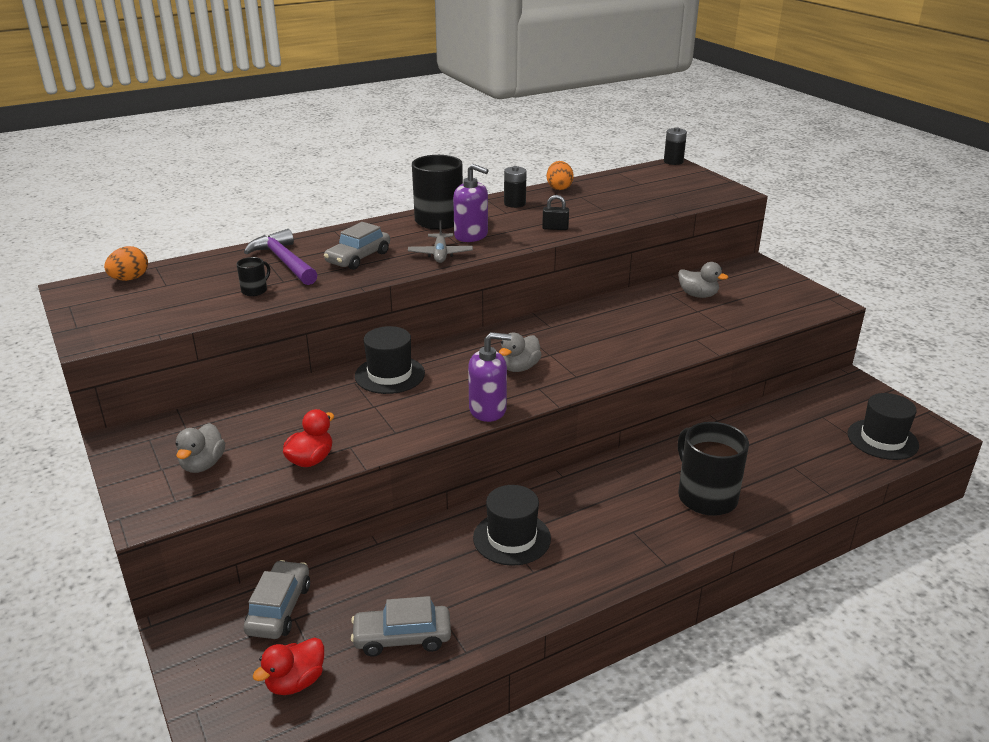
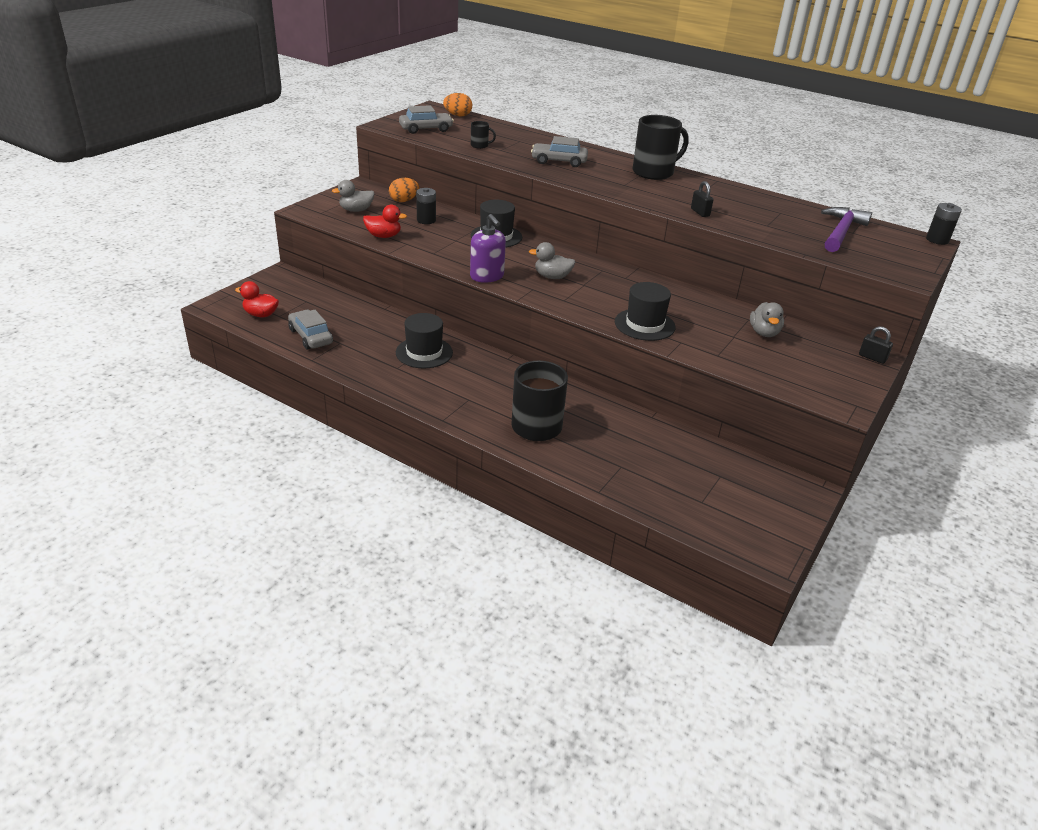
camera: 60 degrees right, 5 degrees up
(279, 609) = (310, 294): grey car -> grey car (426, 129)
(284, 261) = (527, 144): purple hammer -> purple hammer (841, 232)
(440, 254) = (598, 183): grey plane -> none
(471, 235) = (642, 187): purple soap dispenser -> none
(514, 203) = (724, 191): black battery -> black battery (426, 220)
(559, 188) = (784, 202): orange egg -> orange egg (404, 201)
(759, 266) = (872, 358): none -> black padlock
(882, 439) = (718, 518): black hat -> black hat (644, 324)

